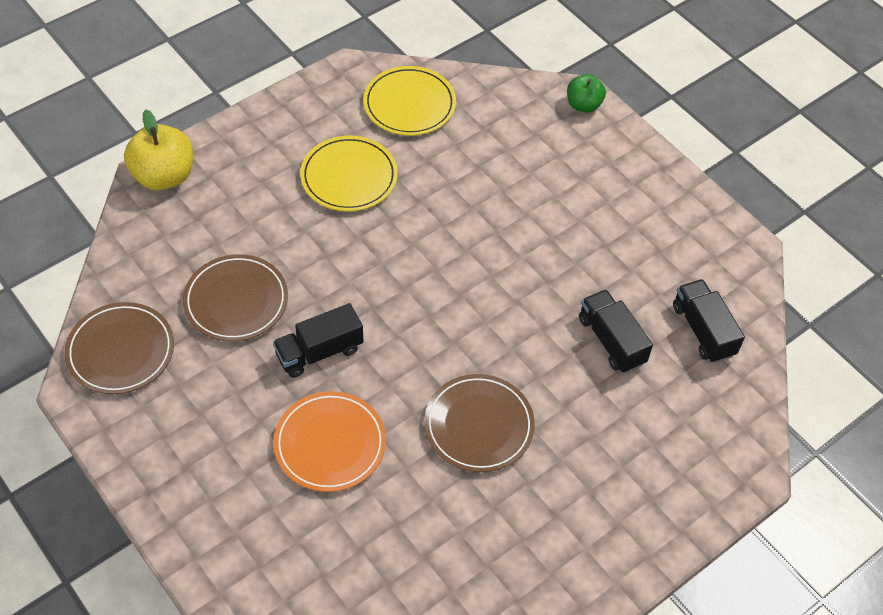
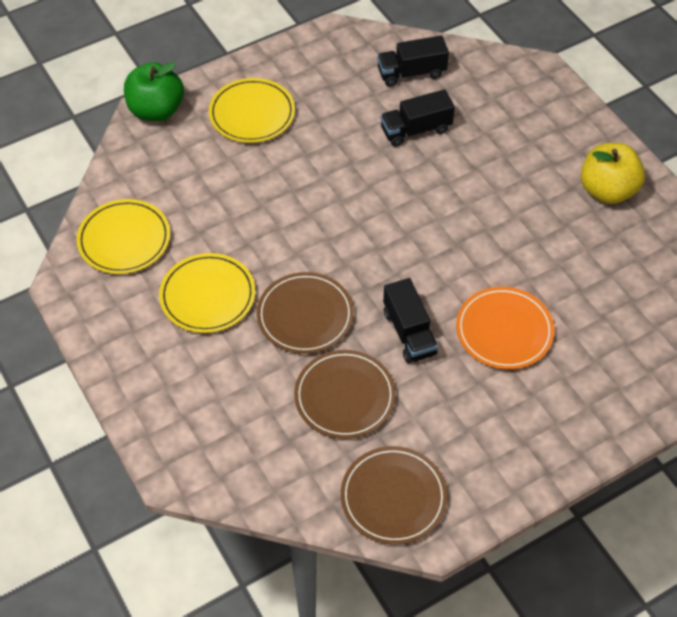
camera: 80 degrees left, 0 degrees up
(164, 176) = (175, 458): yellow apple -> yellow apple (607, 190)
(479, 425) = (491, 226): brown plate -> brown plate (305, 315)
(583, 105) = (156, 110): green apple -> green apple, size x1.64
(598, 185) = (252, 114): none -> yellow plate

